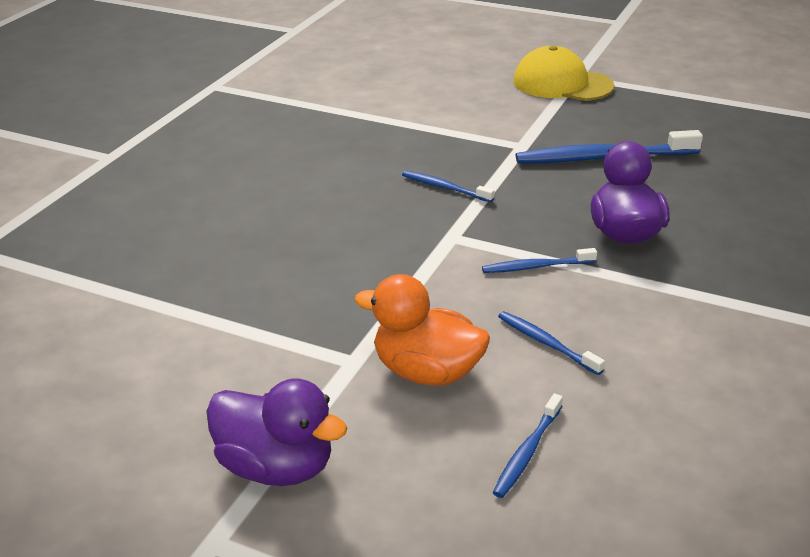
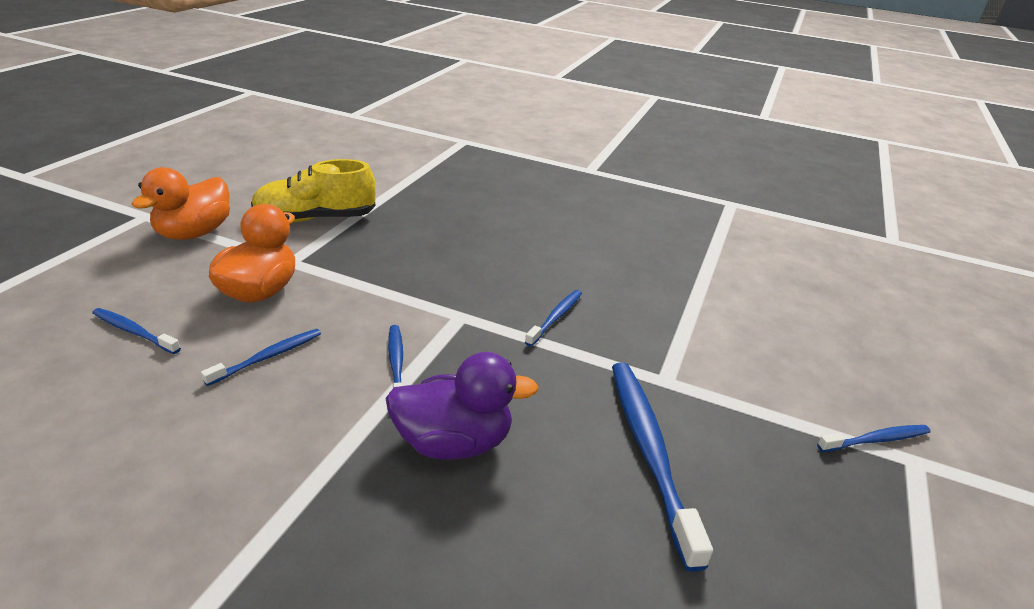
camera: 85 degrees right, 0 degrees up
(234, 358) = (316, 218): none -> yellow shoe
(276, 467) = (194, 233): purple duck -> orange duck
(562, 84) = (876, 440): yellow cap -> blue toothbrush

